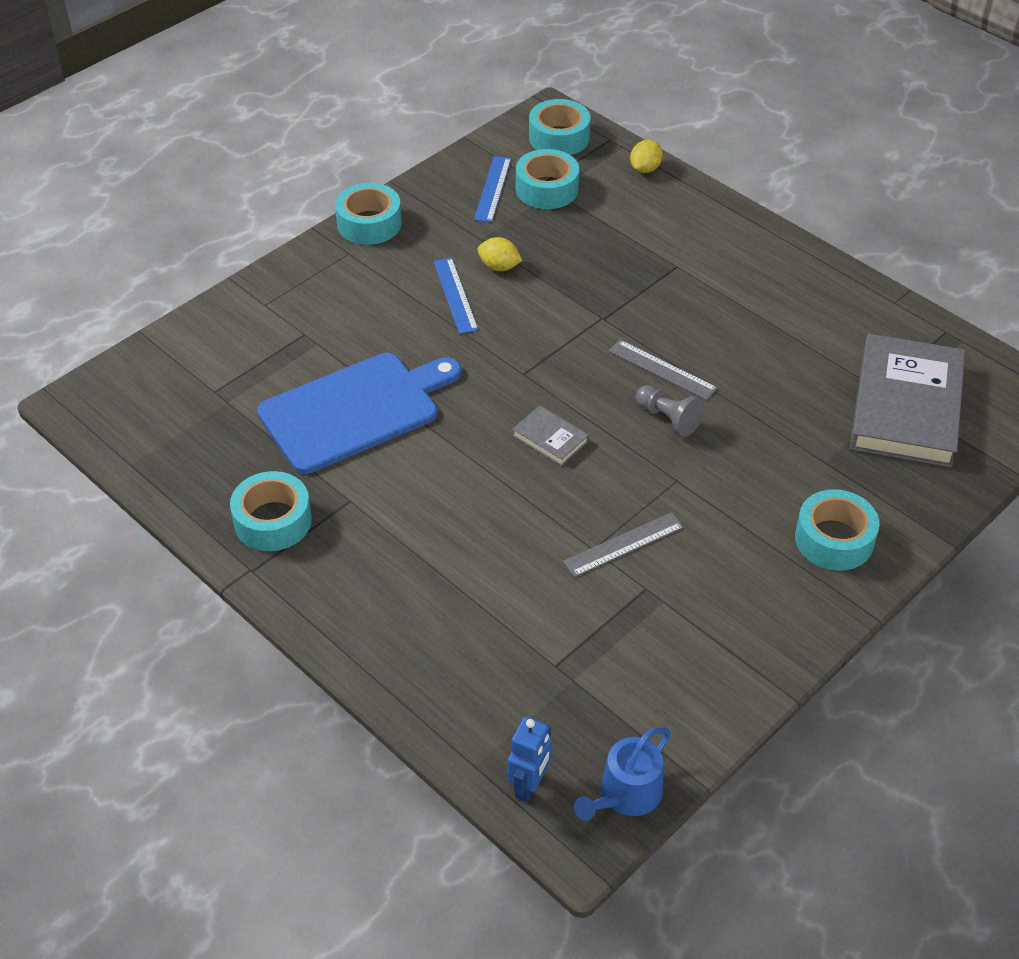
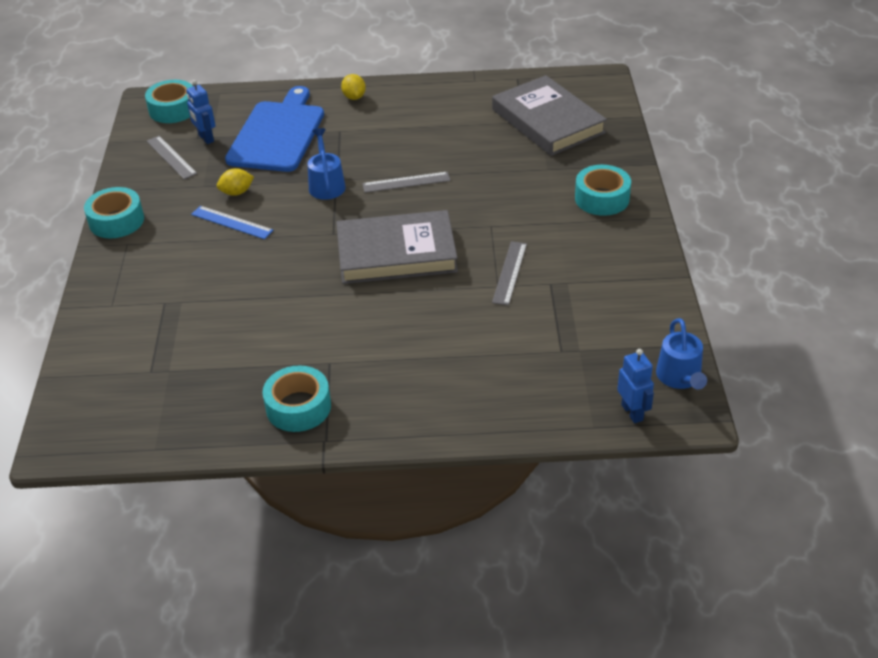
camera: 45 degrees left, 5 degrees down
(355, 410) = (260, 318): blue cutting board -> blue cutting board (277, 134)
(493, 189) = (171, 157): blue ruler -> grey ruler
(547, 189) = (205, 138): turquoise tape -> blue robot
(550, 439) = (396, 253): grey book -> grey book, size x2.32
(586, 317) = (326, 185): none -> blue watering can
(645, 169) = (250, 96): yellow lemon -> yellow lemon (354, 97)
(668, 419) = (444, 202): grey pawn -> none

